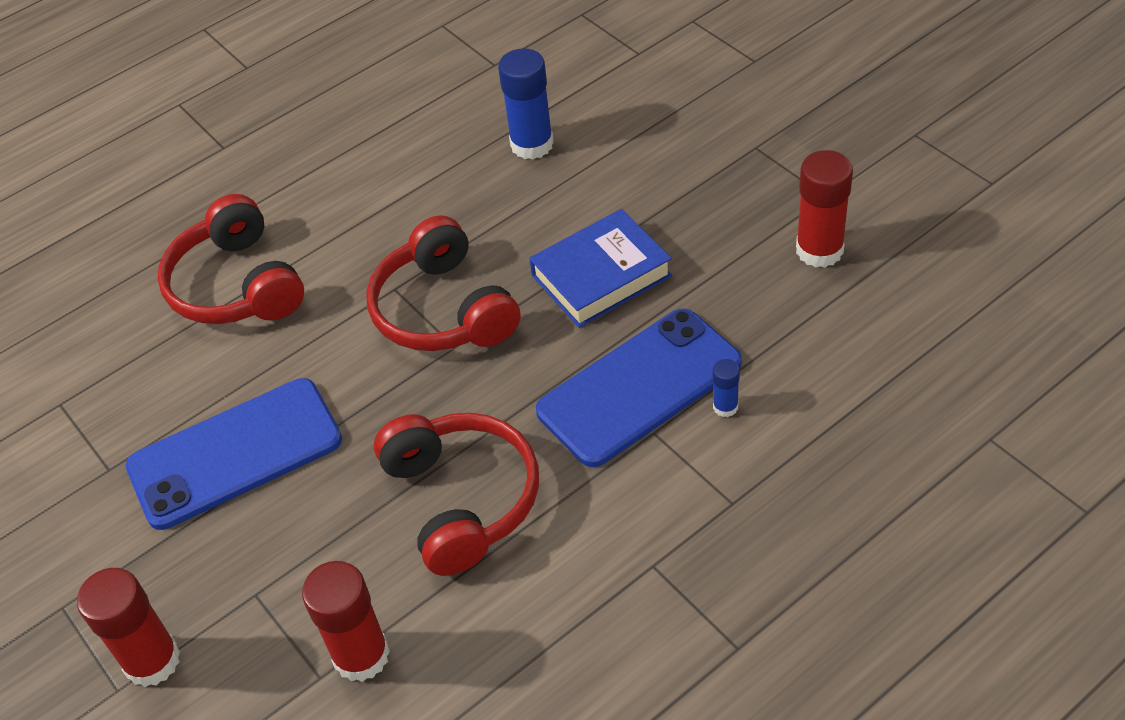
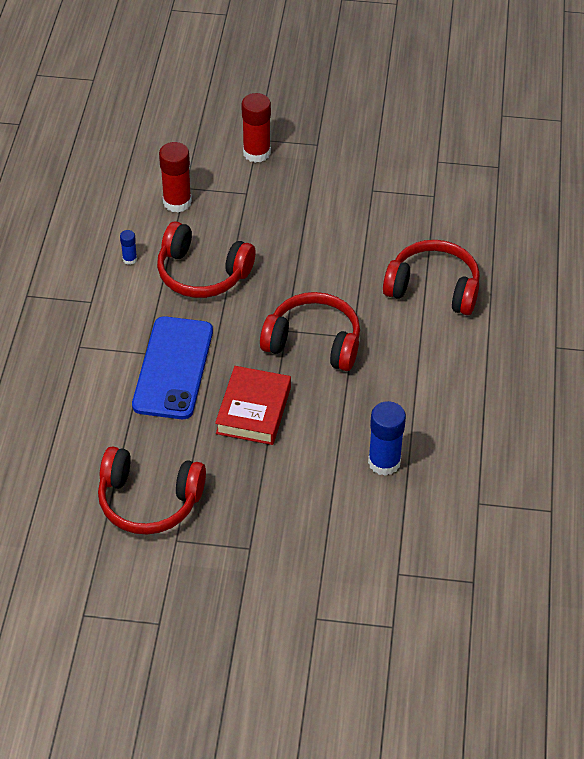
camera: 130 degrees right, 0 degrees up
(235, 454) = (325, 228): blue phone -> none
(601, 276) = (253, 410): blue book -> red book
(725, 407) = (122, 385): blue glue stick -> blue glue stick (130, 259)
(819, 250) = (149, 501): red glue stick -> red headphones

